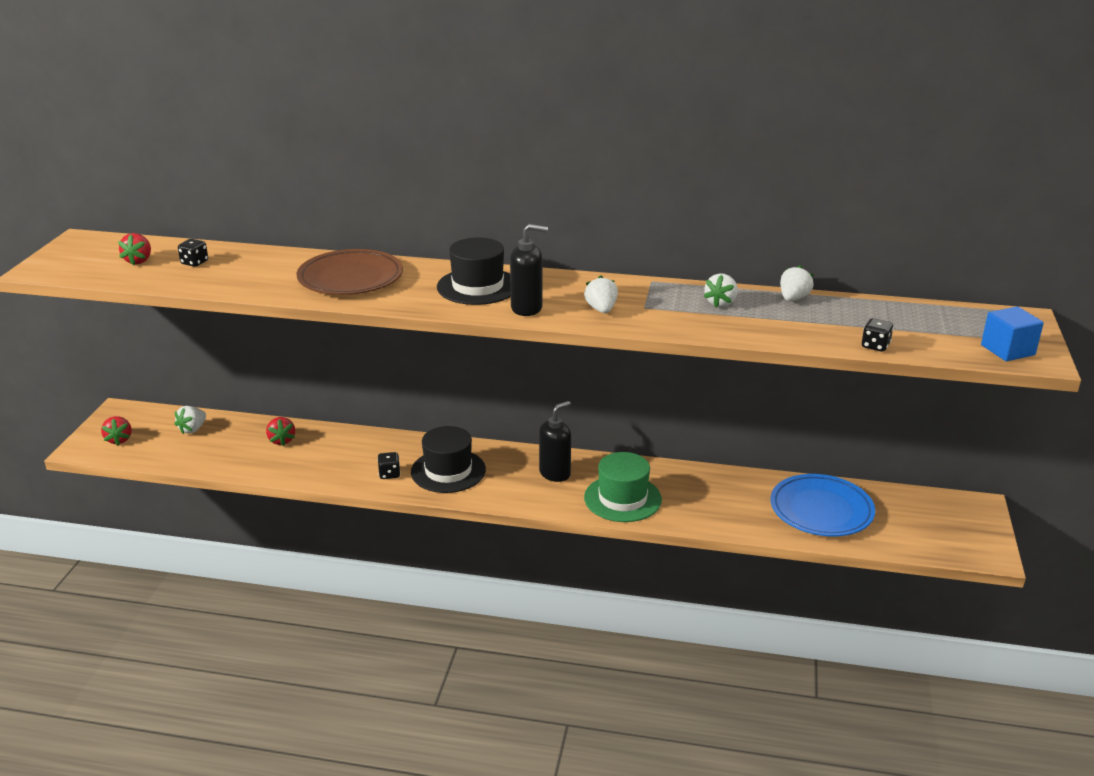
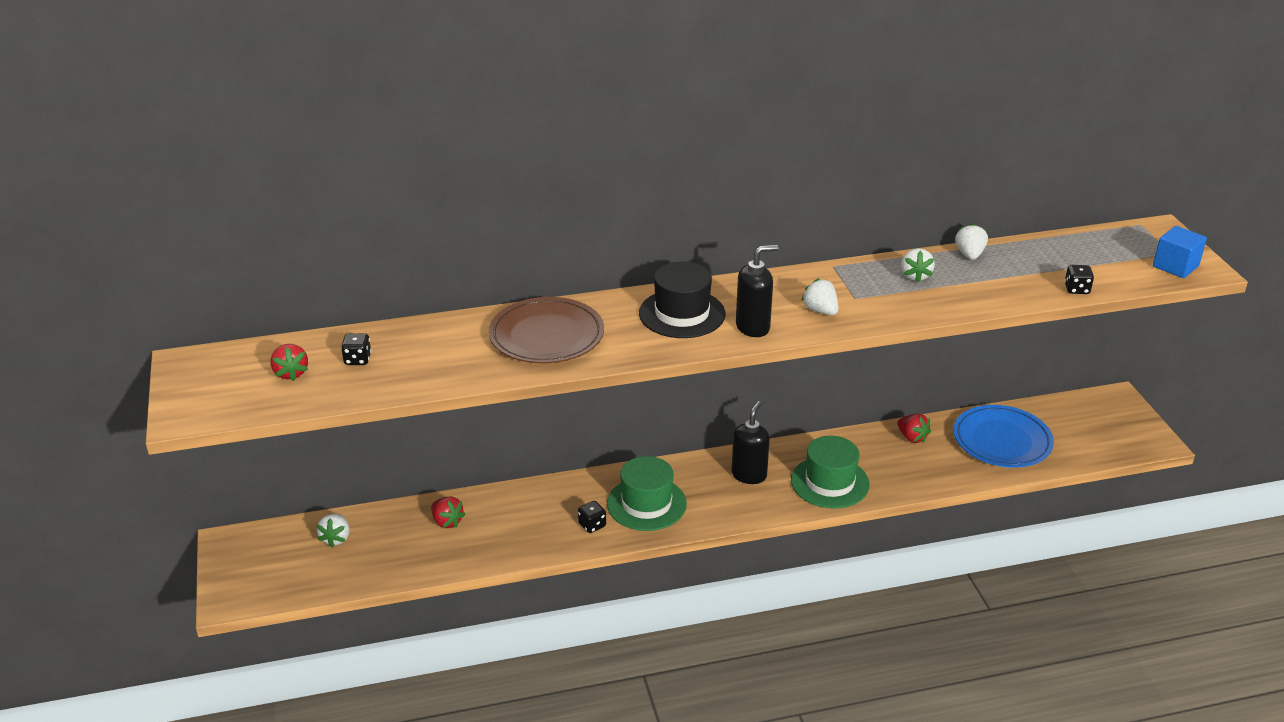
camera: 25 degrees left, 5 degrees up
(119, 440) = (263, 576): red strawberry -> red strawberry (912, 437)
(448, 471) = (646, 504): black hat -> green hat

